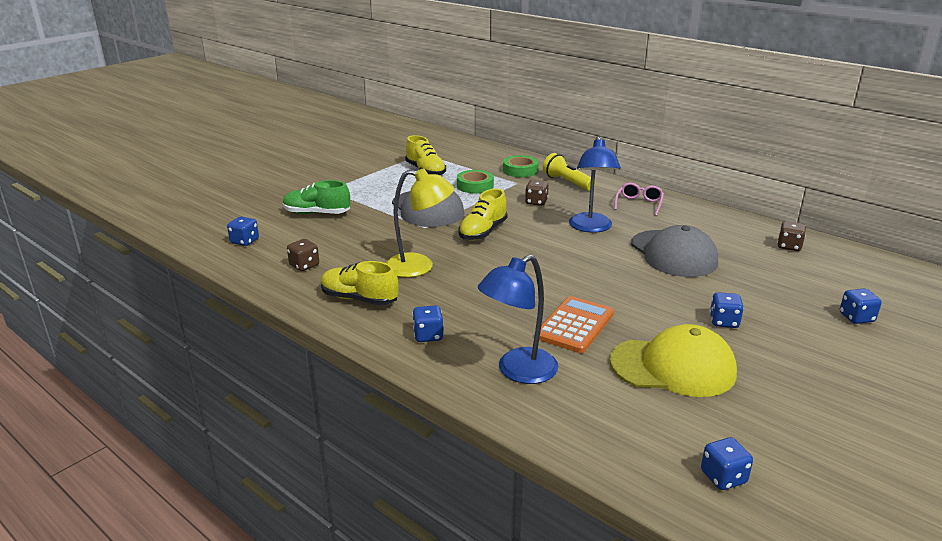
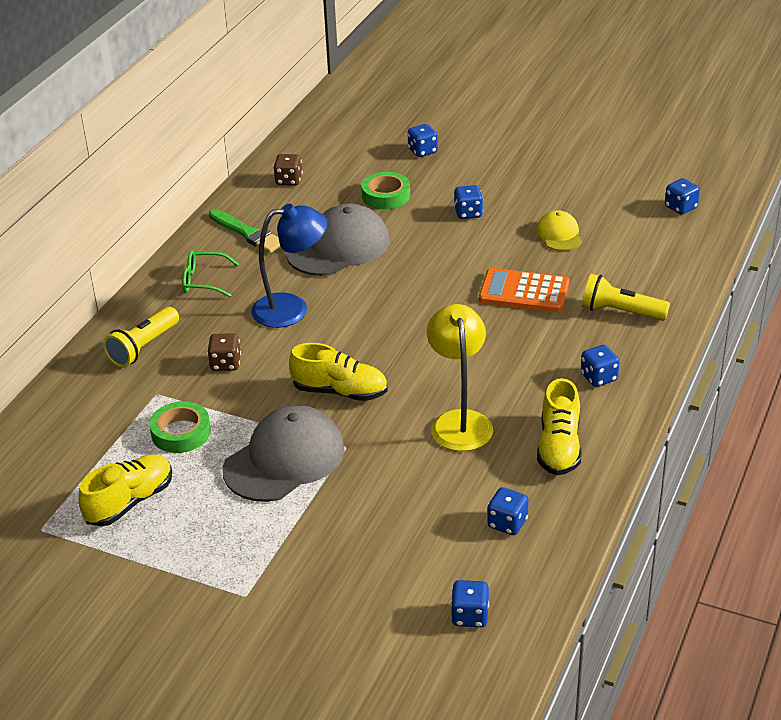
camera: 105 degrees left, 10 degrees up
(304, 265) = (507, 523): brown dice -> blue dice
(317, 213) = (343, 573): green shoe -> none
(518, 371) = (620, 312): blue lamp -> yellow flashlight
(520, 170) = (104, 399): green tape -> green tape (386, 195)
(639, 204) = (204, 281): pink glasses -> green glasses
(673, 367) = (559, 234): yellow cap -> yellow cap, size x0.53
(702, 223) = (248, 233): none -> green brush

